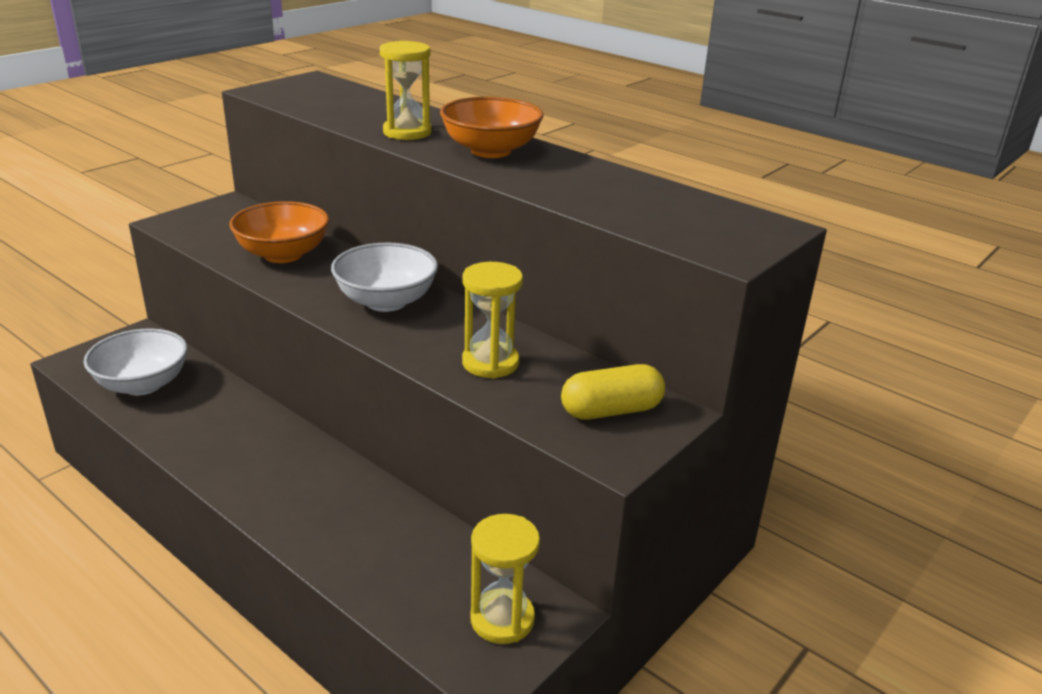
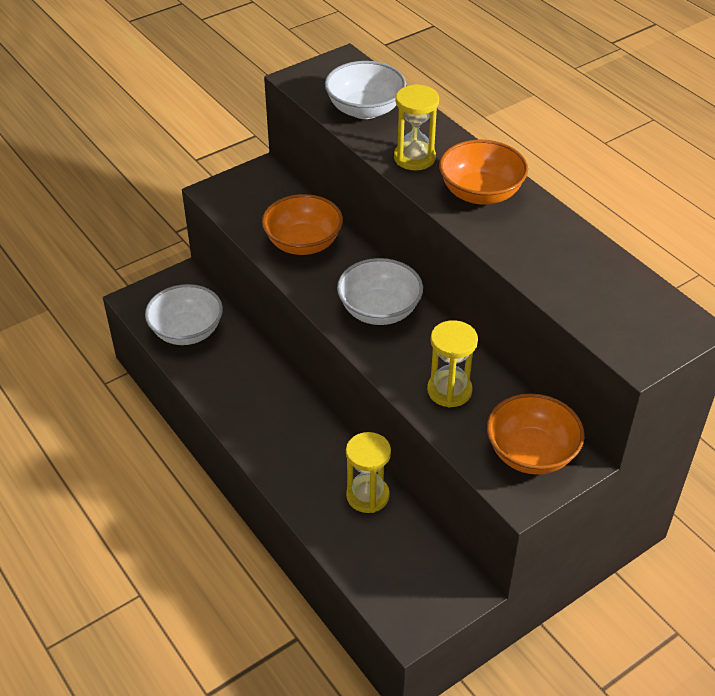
camera: 15 degrees right, 15 degrees up
(342, 106) = (365, 110): none -> white bowl
(502, 619) = (428, 588): yellow hourglass -> yellow hourglass (367, 495)
(611, 410) = (531, 453): yellow capsule -> orange bowl

